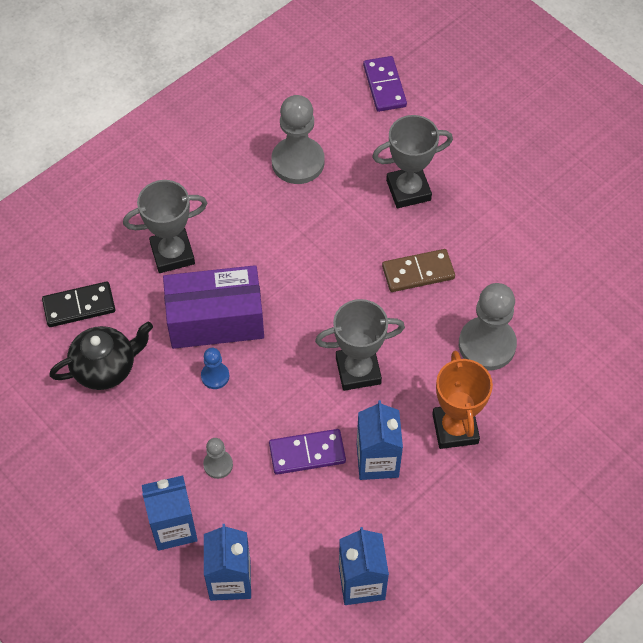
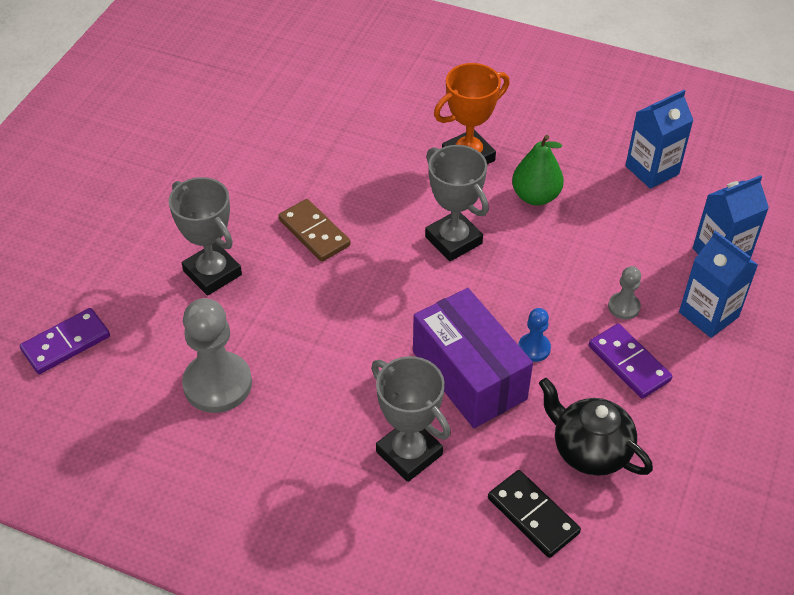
camera: 115 degrees left, 10 degrees down
(307, 453) = (563, 246): purple domino -> purple domino (629, 363)
(377, 460) = (535, 196): blue carton -> green pear
(487, 345) = (368, 161): grey pawn -> none

